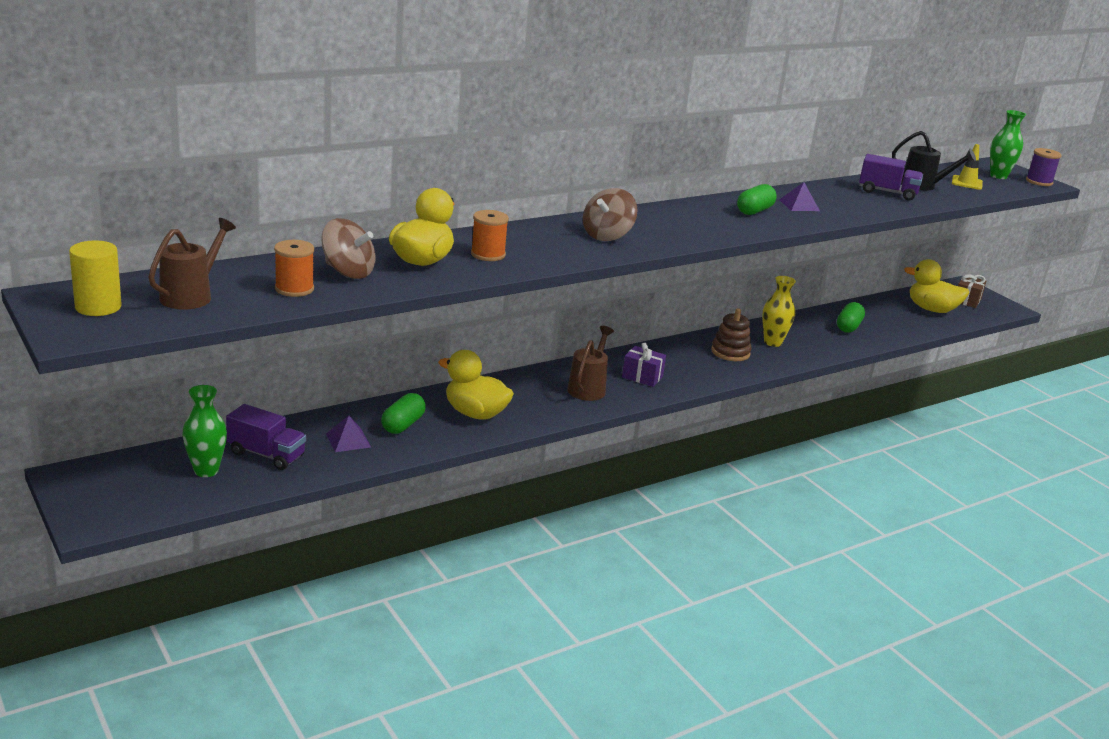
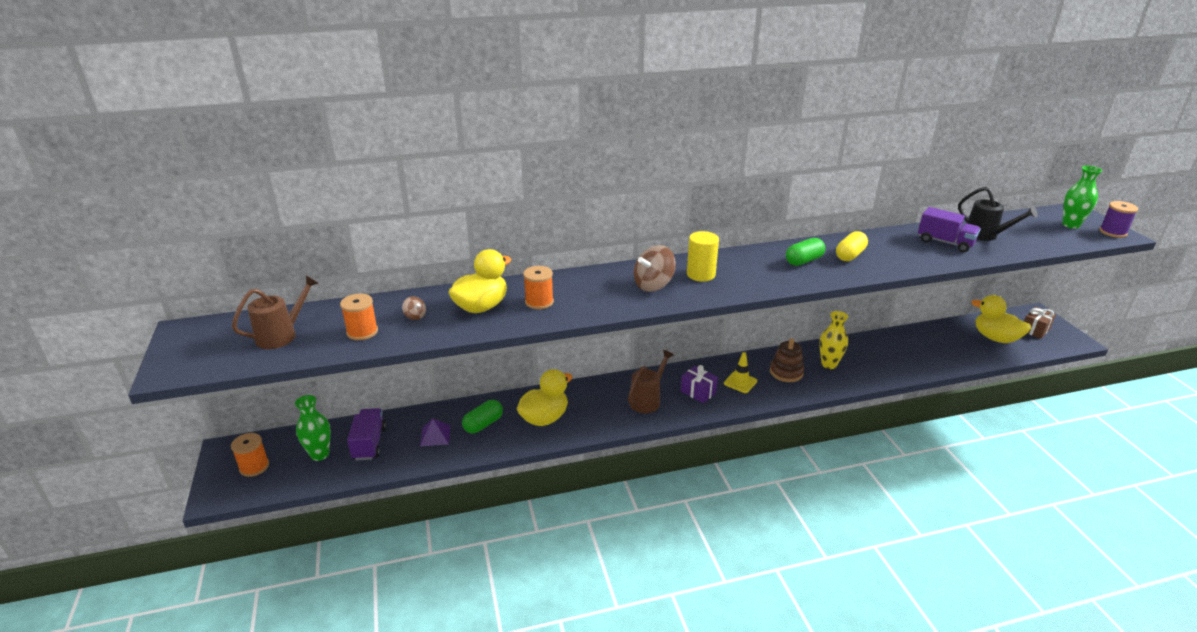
camera: 20 degrees right, 5 degrees up
(98, 307) = (208, 343): yellow cylinder -> yellow cylinder (701, 274)
(123, 490) = (254, 467): none -> orange spool
(266, 454) = (369, 443): purple truck -> purple truck turned 135 degrees counterclockwise
(348, 272) = (415, 316): brown spinning top -> brown spinning top, size x0.47
(475, 413) = (544, 418): yellow duck -> yellow duck turned 90 degrees clockwise
(799, 205) = (850, 255): purple pyramid -> yellow capsule
(848, 327) = (906, 352): green capsule -> none
(967, 183) = (1033, 232): yellow traffic cone -> yellow traffic cone (740, 382)

